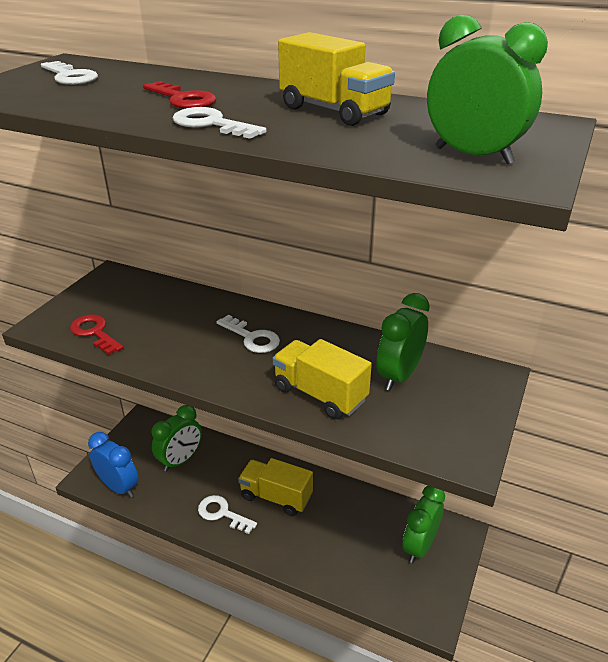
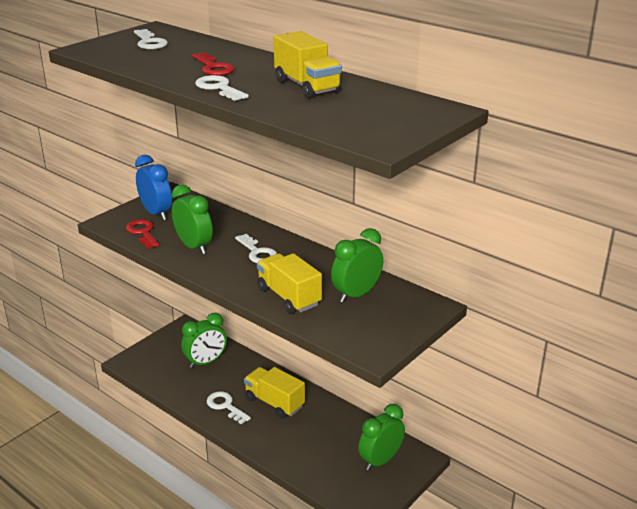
camera: 15 degrees right, 5 degrees down
(119, 487) = (150, 372): blue clock -> blue clock (156, 213)
(473, 156) = (367, 127): green clock -> green clock (194, 246)

